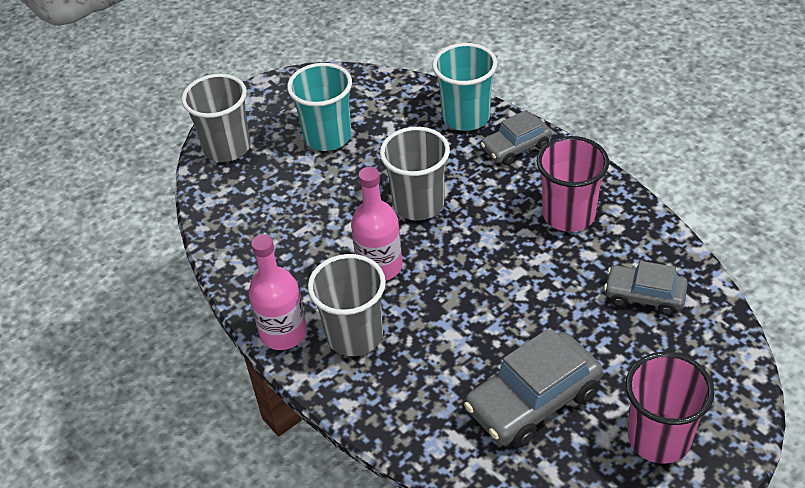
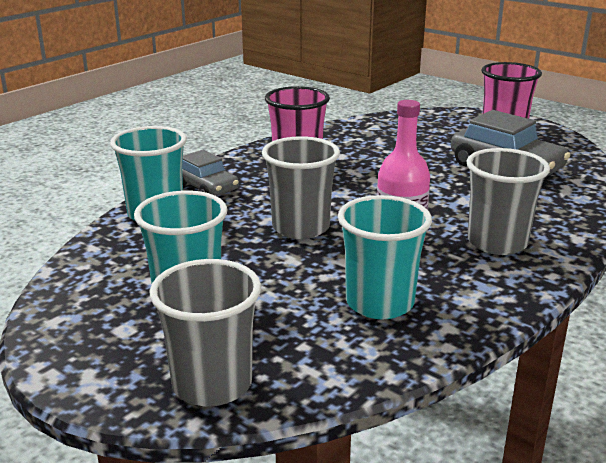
camera: 105 degrees left, 20 degrees down
(283, 333) = (523, 282): pink bottle -> none
(284, 236) = (379, 303): none -> turquoise cup
(644, 296) = (377, 137): grey car -> none

